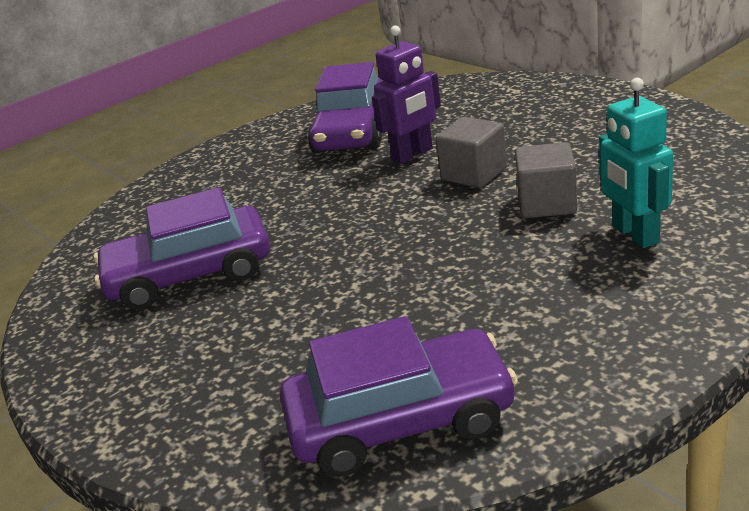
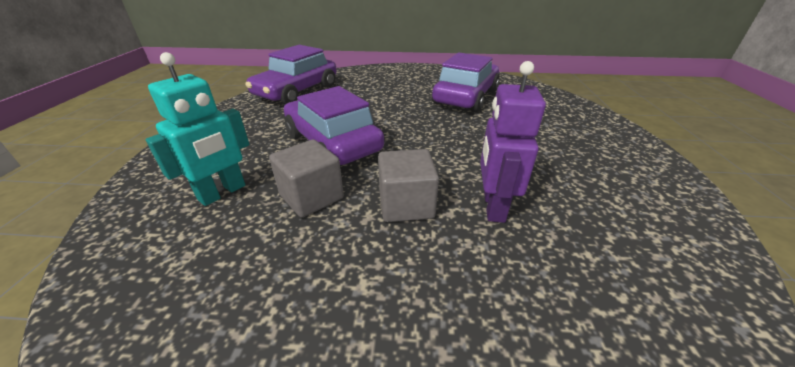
camera: 130 degrees right, 5 degrees up
(352, 132) = (602, 213): purple car -> purple car (332, 143)
(634, 235) = (222, 193): turquoise robot -> turquoise robot turned 105 degrees clockwise

